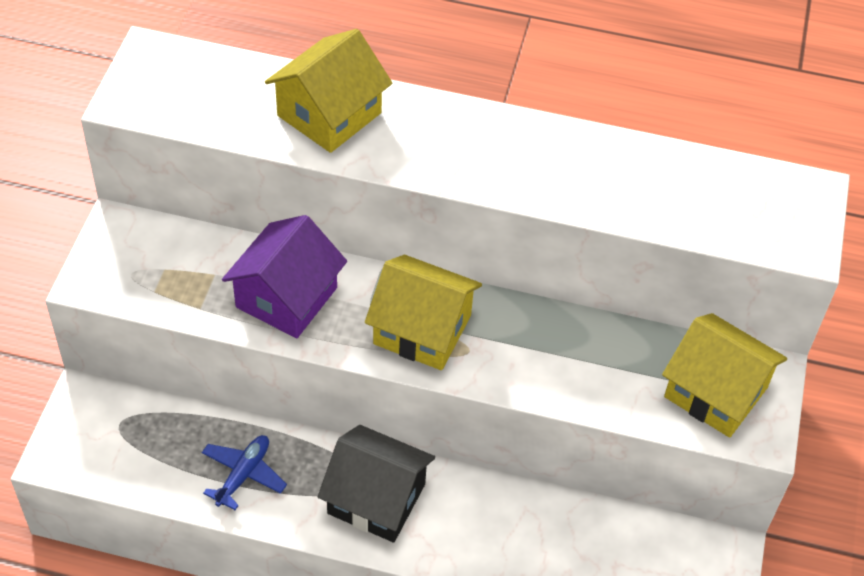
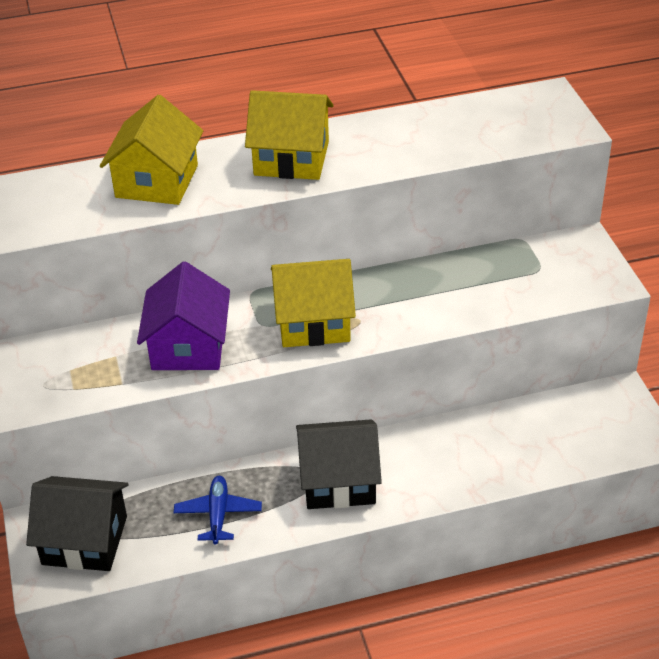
camera: 25 degrees left, 10 degrees down
(112, 437) = (85, 540): none -> black house
(716, 392) = (558, 269): yellow house -> yellow house (291, 158)

